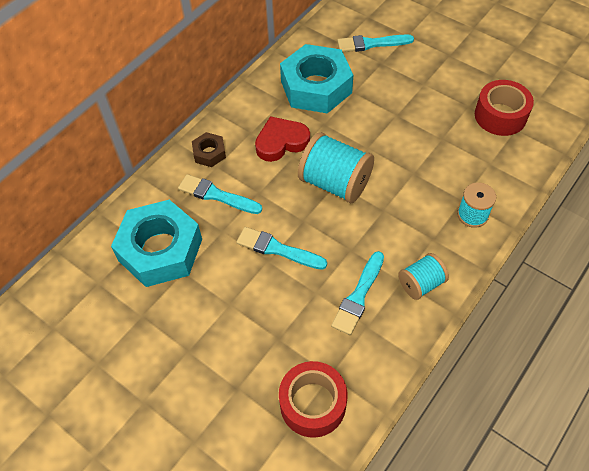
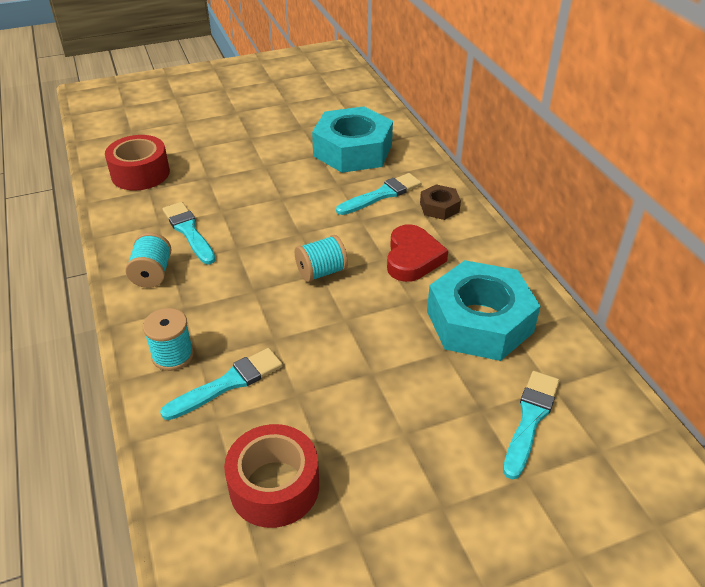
camera: 120 degrees right, 15 degrees down
(277, 249) = (286, 206): turquoise brush -> turquoise brush (228, 383)
(335, 183) = (321, 272): turquoise spool -> turquoise spool, size x0.58

